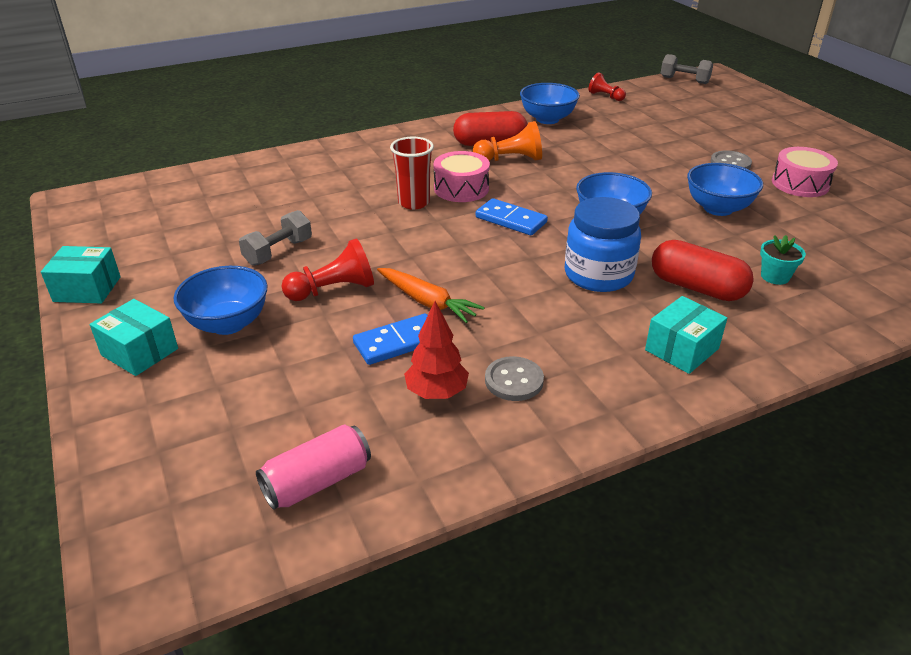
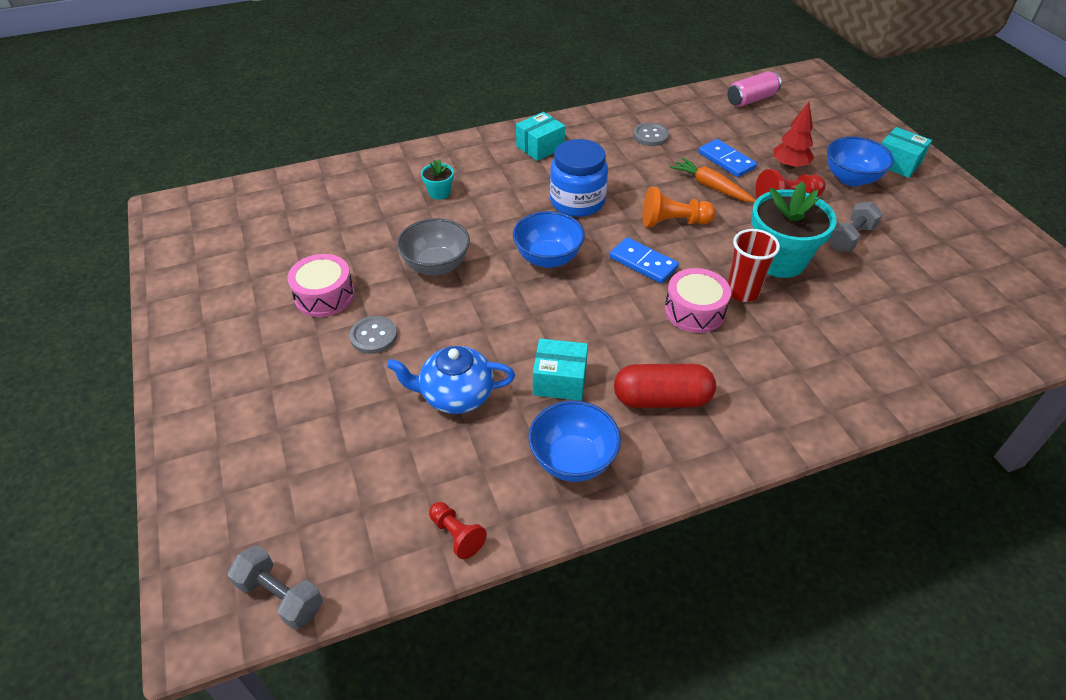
camera: 175 degrees left, 10 degrees up
(87, 289) = (983, 211): turquoise box -> turquoise box (559, 380)
(368, 228) = (779, 260): none -> turquoise flower pot
(398, 342) = (726, 160): blue domino -> blue domino turned 75 degrees clockwise
(437, 392) = (696, 132): red tree -> red tree (789, 166)
(510, 159) = (637, 360): orange pawn -> orange pawn (673, 222)
(641, 139) = (456, 395): none -> blue teapot
(696, 287) = (505, 187): red capsule -> none
(718, 208) = (436, 266): blue bowl -> grey bowl

